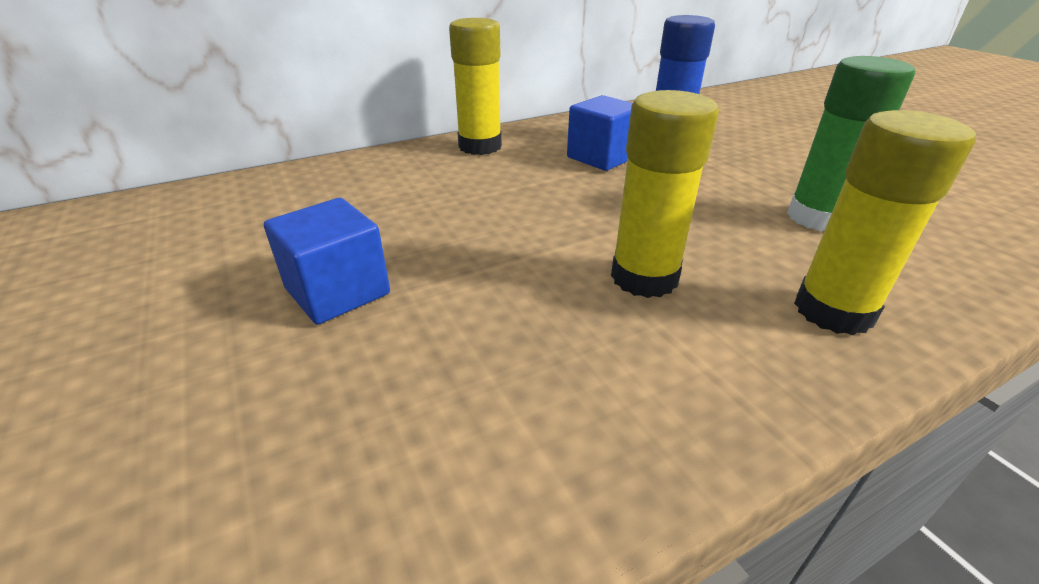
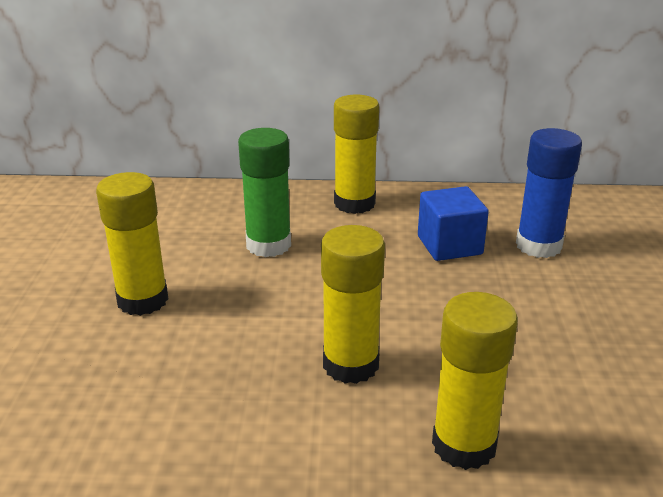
camera: 30 degrees right, 5 degrees down
(338, 291) = (143, 300): blue cube -> yellow glue stick
(817, 218) = (574, 369): green glue stick -> green glue stick (268, 245)

